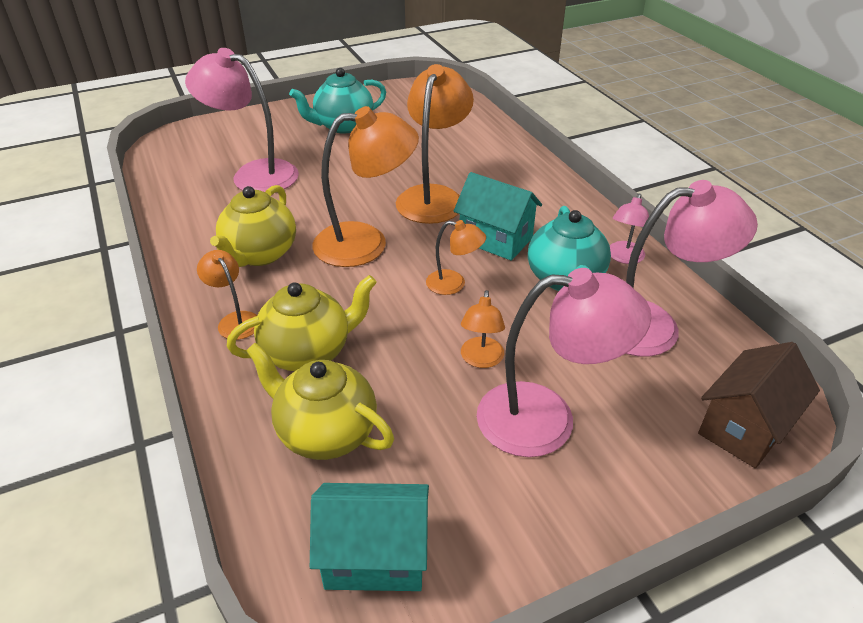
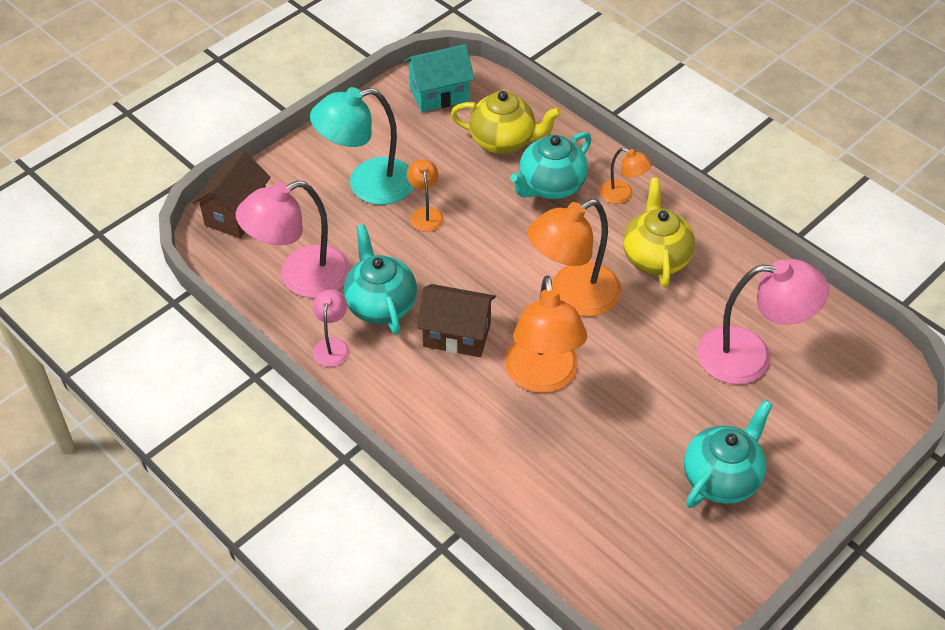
camera: 160 degrees right, 10 degrees up
(308, 352) = (550, 186): yellow teapot -> turquoise teapot
(454, 284) = (473, 273): orange lamp -> none
(495, 239) = (457, 334): turquoise house -> brown house
(546, 419) = (368, 185): pink lamp -> turquoise lamp

